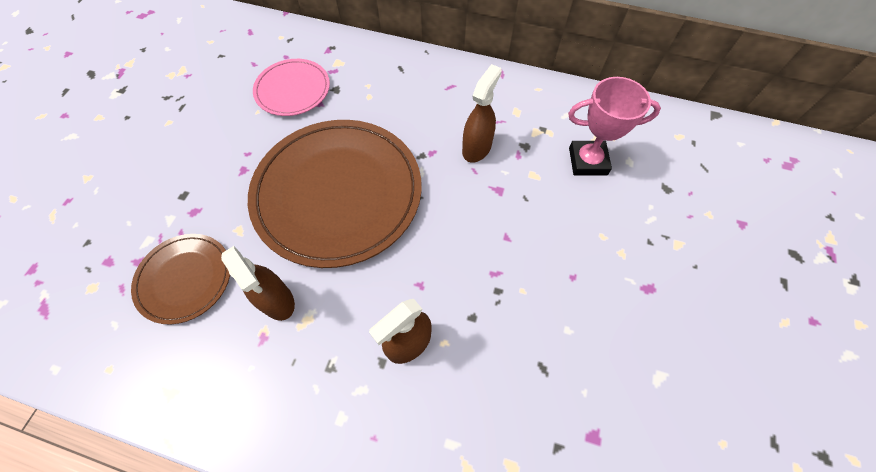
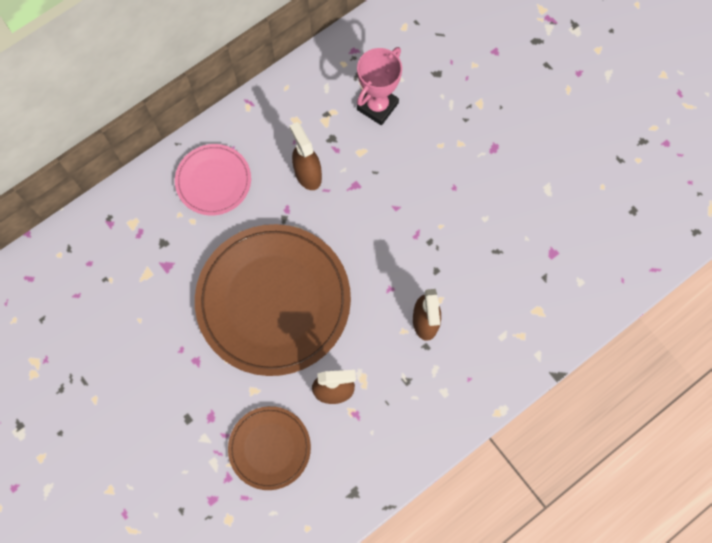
camera: 55 degrees left, 10 degrees up
(293, 90) = (136, 278): pink plate -> pink plate (213, 181)

